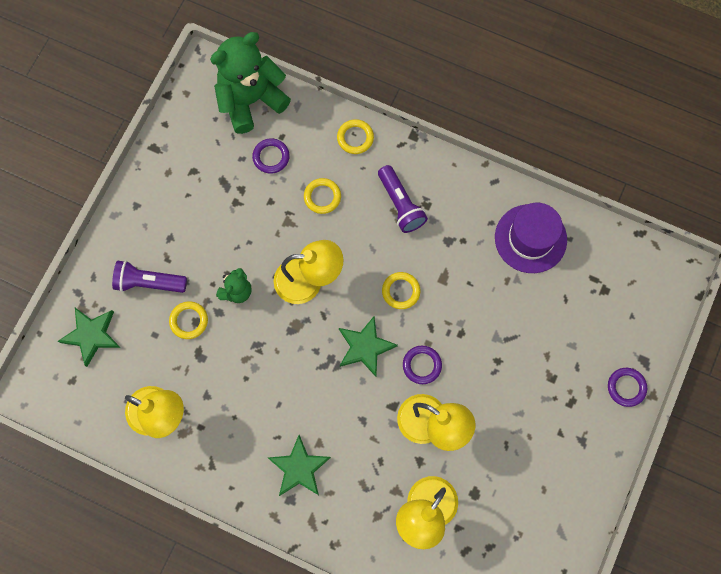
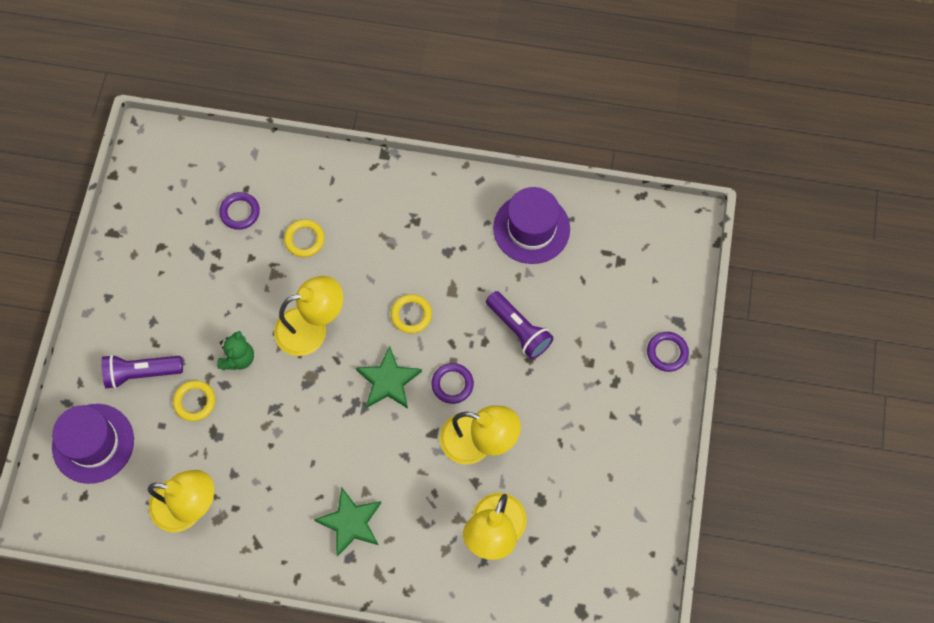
camera: 15 degrees left, 5 degrees down
(91, 335) = (93, 443): green star -> purple hat
(251, 100) = (204, 159): green teddy bear -> none
(355, 138) = (324, 171): yellow ring -> none
(400, 204) = (388, 227): purple flashlight -> purple flashlight (519, 330)

